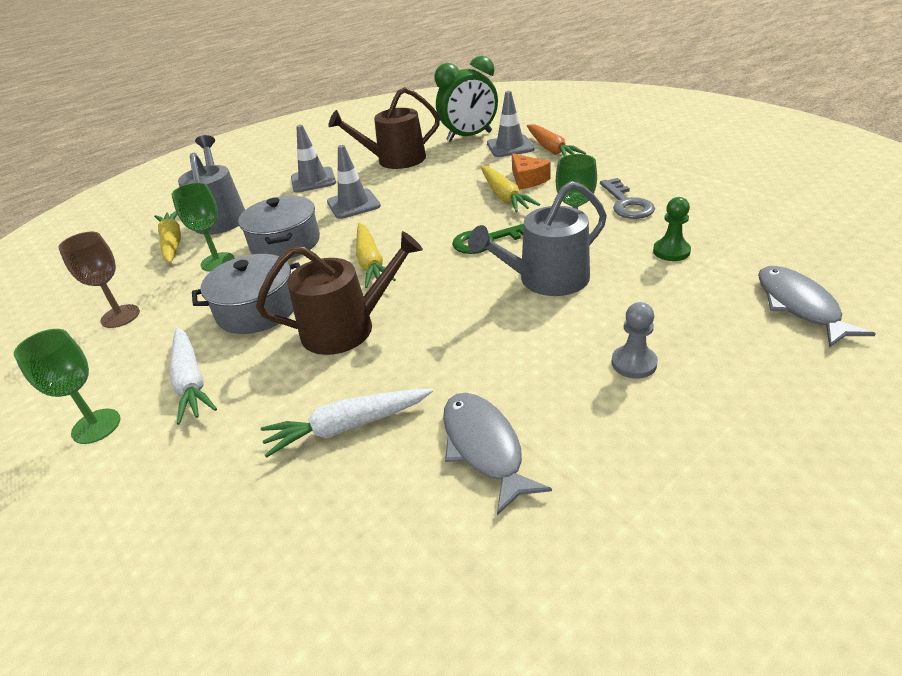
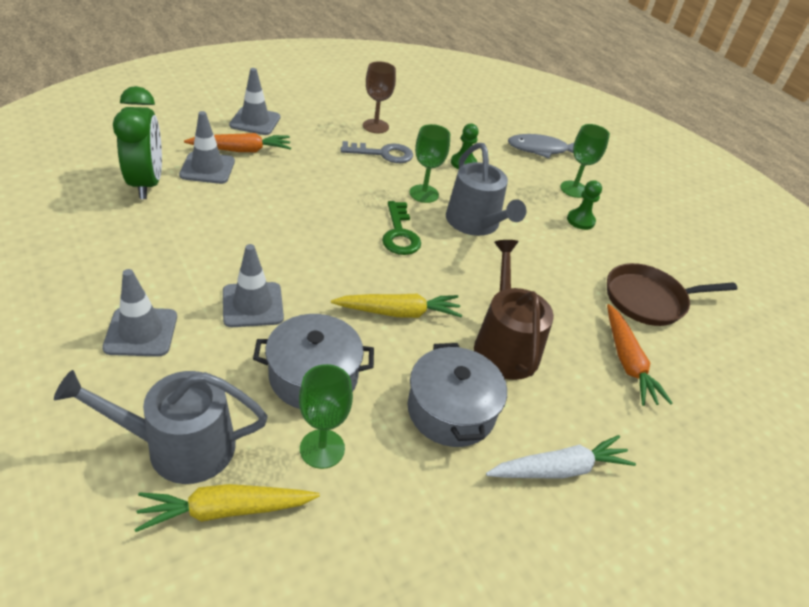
camera: 90 degrees left, 5 degrees up
(96, 426) = (616, 553): green goblet -> green goblet (574, 189)
(120, 316) = (412, 560): brown goblet -> brown goblet (375, 126)
(347, 427) = (627, 362): white carrot -> orange carrot
(395, 160) = (153, 250): brown watering can -> none
(484, 447) = (649, 300): grey fish -> brown pan
(504, 196) = (321, 203): yellow carrot -> none
(527, 180) = (297, 182): orange cheese -> none
(605, 141) = (255, 121): none -> grey traffic cone
(634, 363) = (580, 220): grey pawn -> green pawn

